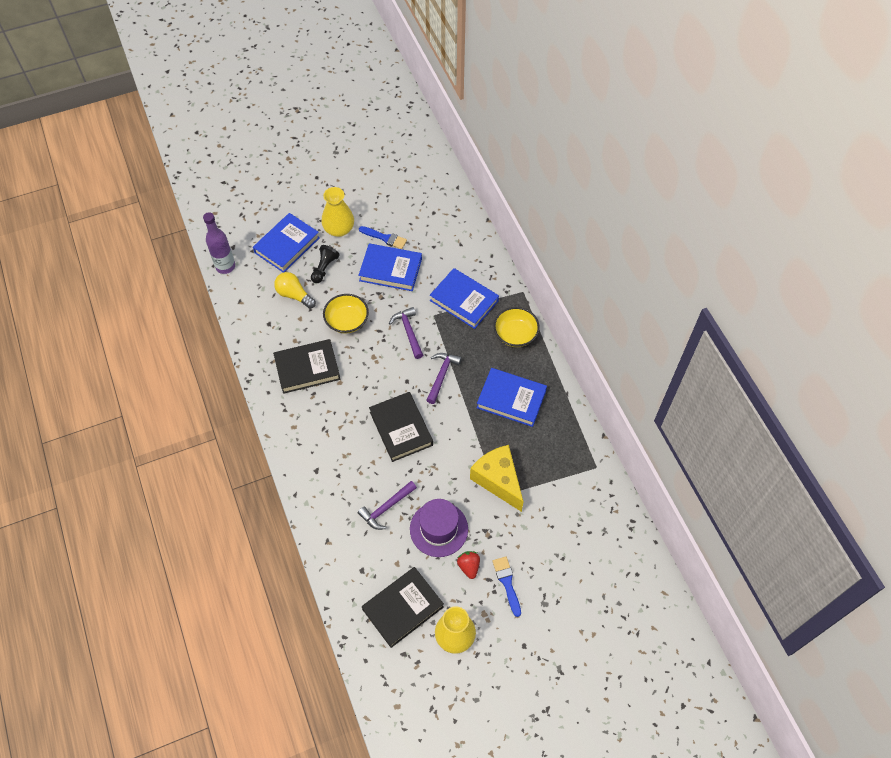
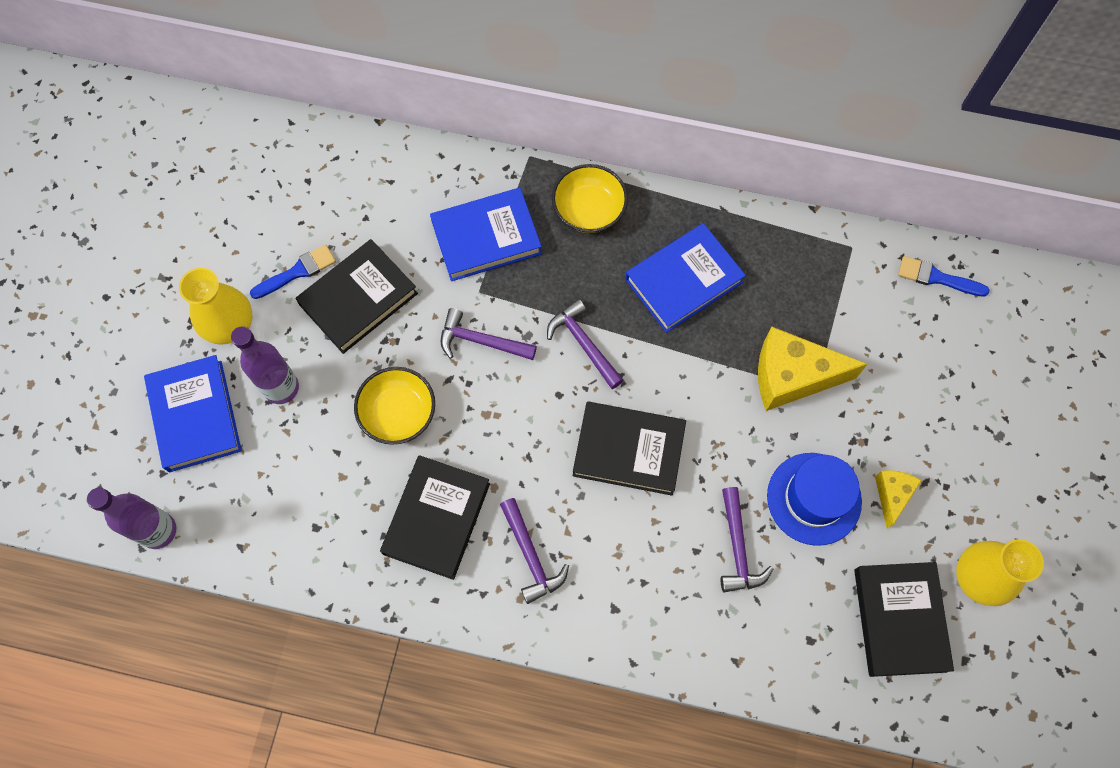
camera: 55 degrees left, 10 degrees up
(294, 295) = (294, 459): yellow light bulb -> none
(317, 418) = (531, 556): none -> purple hammer
(324, 268) = (281, 388): black pawn -> purple bottle
(390, 270) = (358, 299): blue book -> black book
(439, 529) = (814, 498): purple hat -> blue hat
(469, 566) = (892, 495): red strawberry -> yellow cheese
(507, 583) = (944, 462): blue brush -> blue brush (937, 278)

